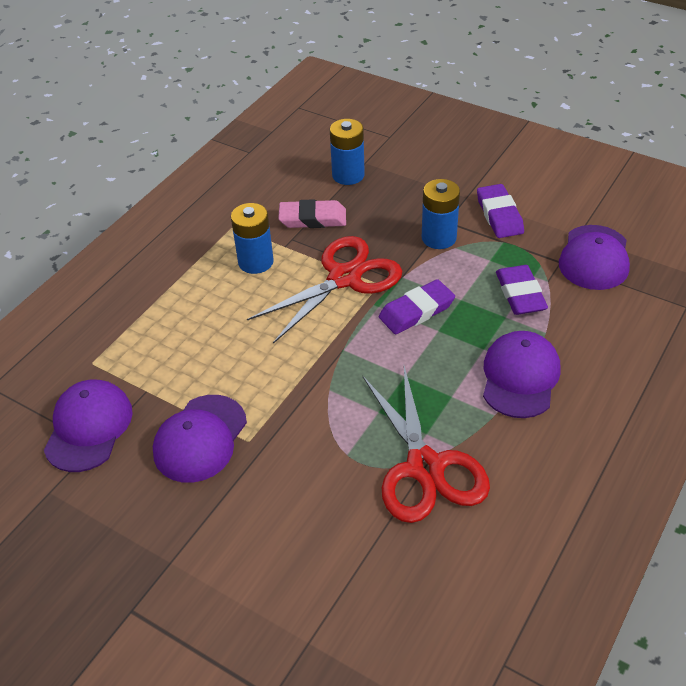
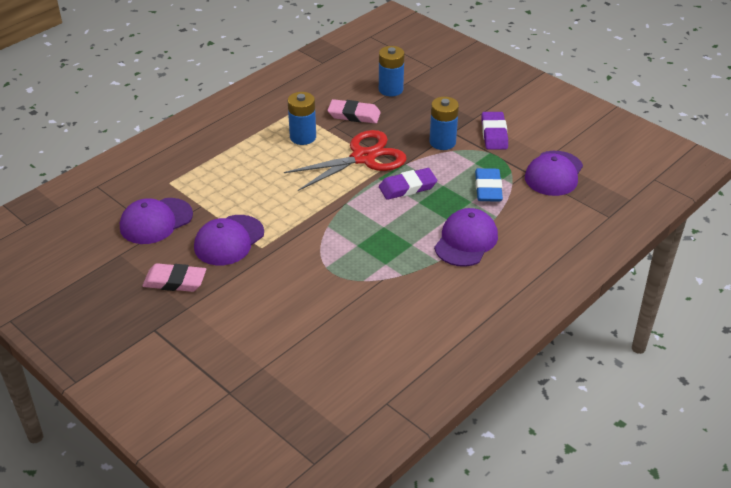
camera: 10 degrees right, 5 degrees down
(88, 427) = (156, 221): purple cap -> purple cap turned 150 degrees counterclockwise
(141, 521) = (175, 281): none -> pink eraser
(425, 467) = (377, 284): red scissors -> none
(520, 294) = (488, 188): purple eraser -> blue eraser

